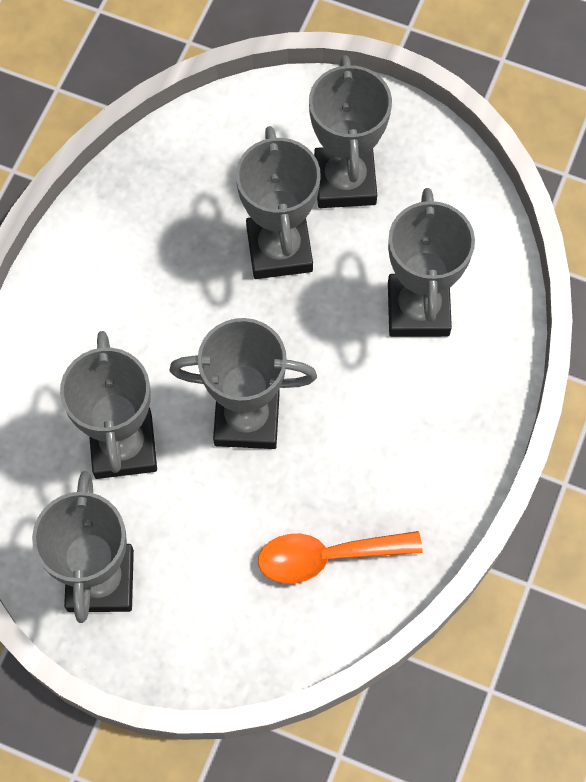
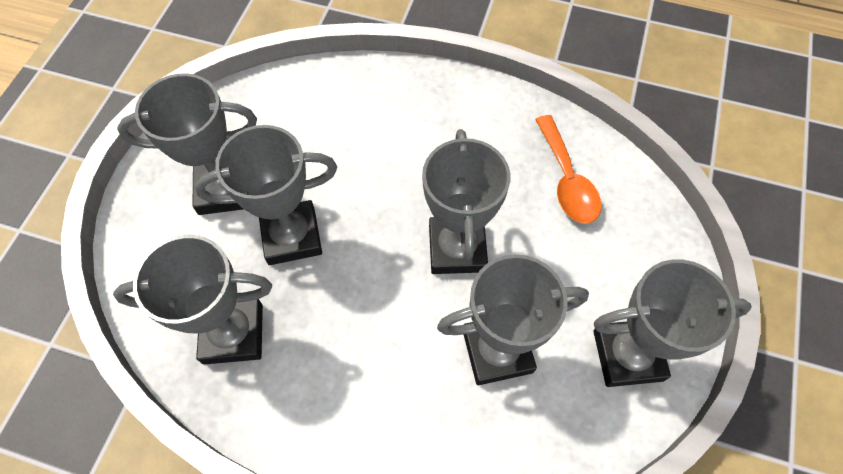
camera: 95 degrees left, 5 degrees down
(418, 309) = (346, 130): grey trophy -> grey trophy (233, 334)

